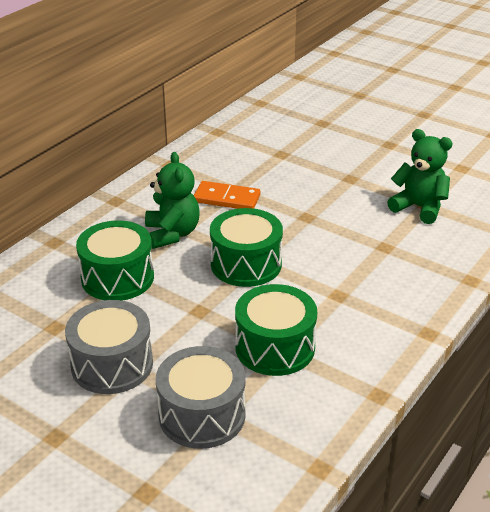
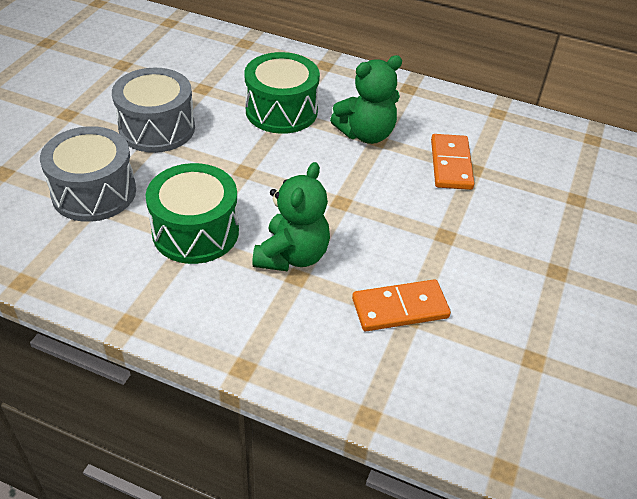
camera: 75 degrees right, 10 degrees up
(246, 264) = (331, 194): green drum -> none
(376, 250) = (400, 308): none -> orange domino
(419, 208) = (522, 351): green teddy bear -> green teddy bear (292, 256)

